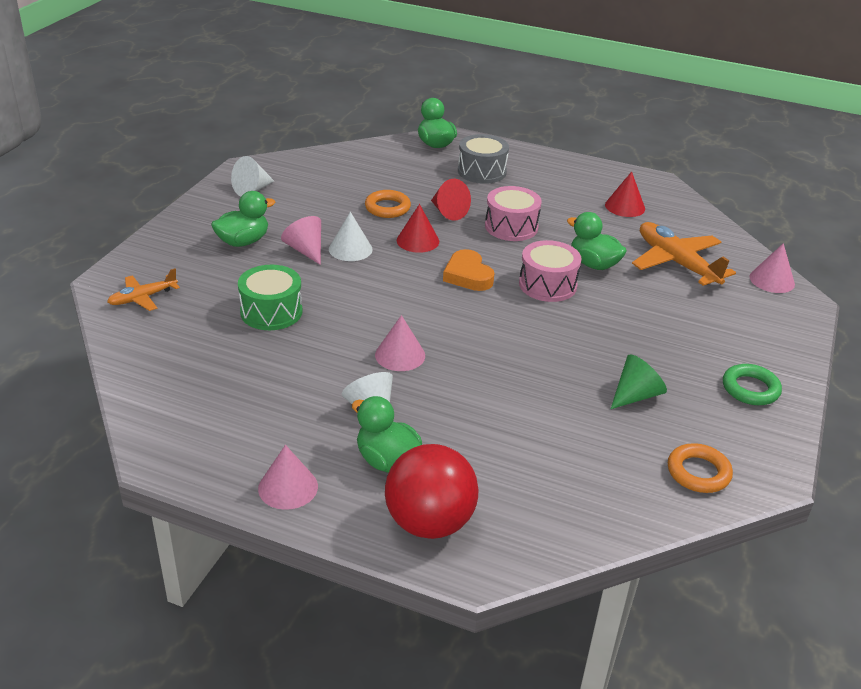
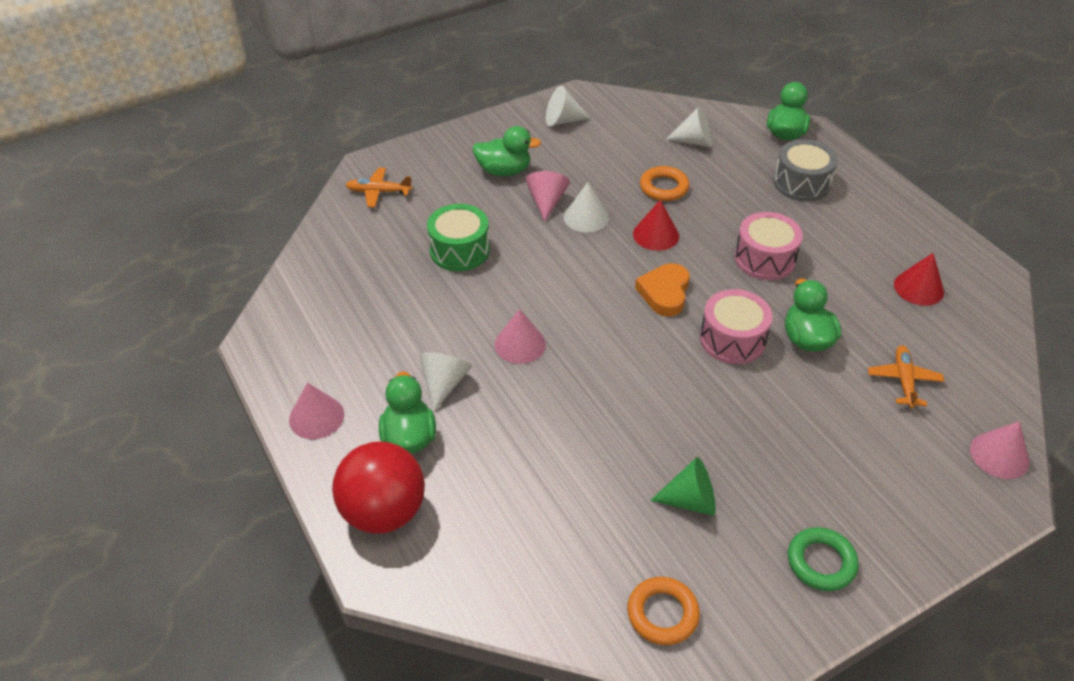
camera: 40 degrees right, 10 degrees up
(375, 170) = (694, 141): none -> white cone
(448, 212) = (717, 216): red cone -> none
(676, 263) = (903, 380): orange plane -> orange plane, size x0.56

